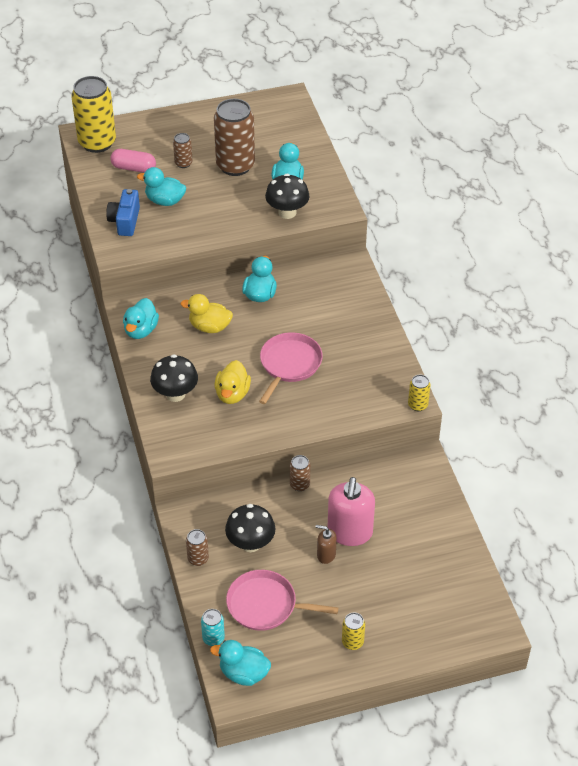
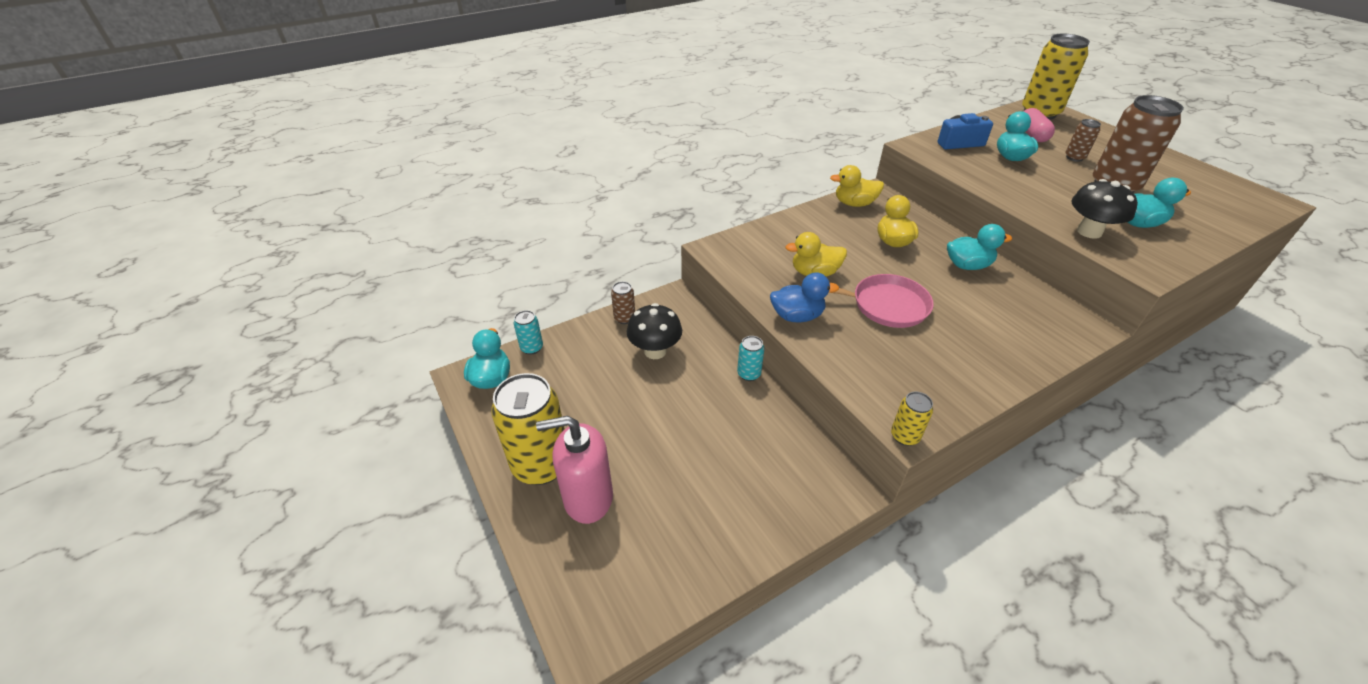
camera: 75 degrees right, 5 degrees down
(141, 330) = (854, 203): turquoise duck -> yellow duck
(175, 394) = (790, 238): black mushroom -> none
(266, 605) = (579, 378): pink pan -> none
(282, 423) = (797, 316): none -> blue duck
(299, 484) = (749, 374): brown can -> turquoise can
(326, 555) = (659, 416): brown soap dispenser -> none
(349, 532) = (699, 432): pink soap dispenser -> pink soap dispenser (587, 498)
(352, 642) = (541, 465): yellow can -> yellow can, size x2.16

